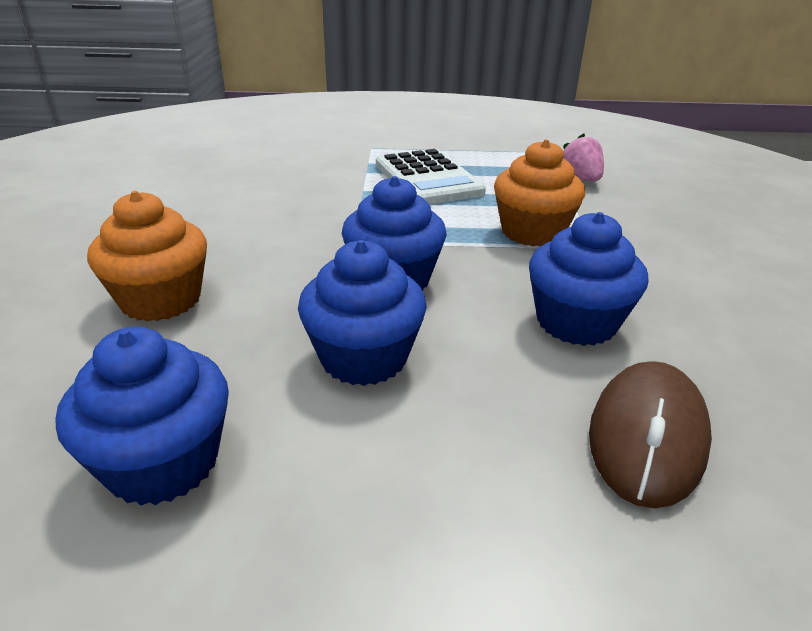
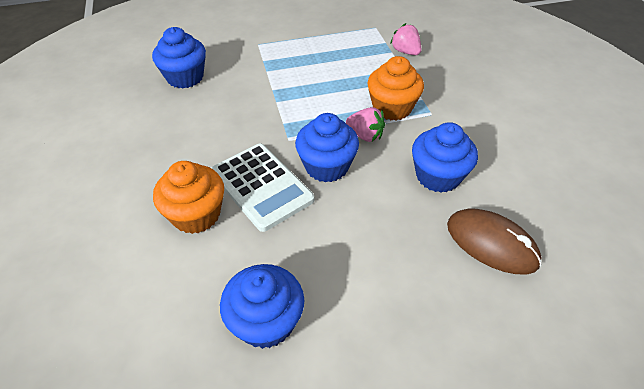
camera: 15 degrees left, 15 degrees up
(364, 358) = (336, 229): blue cupcake -> blue cupcake (185, 77)
(427, 179) = (309, 70): white calculator -> white calculator (261, 186)
(474, 255) = (365, 135): none -> pink strawberry
(647, 436) = (491, 243): brown mouse -> brown mouse turned 60 degrees counterclockwise

